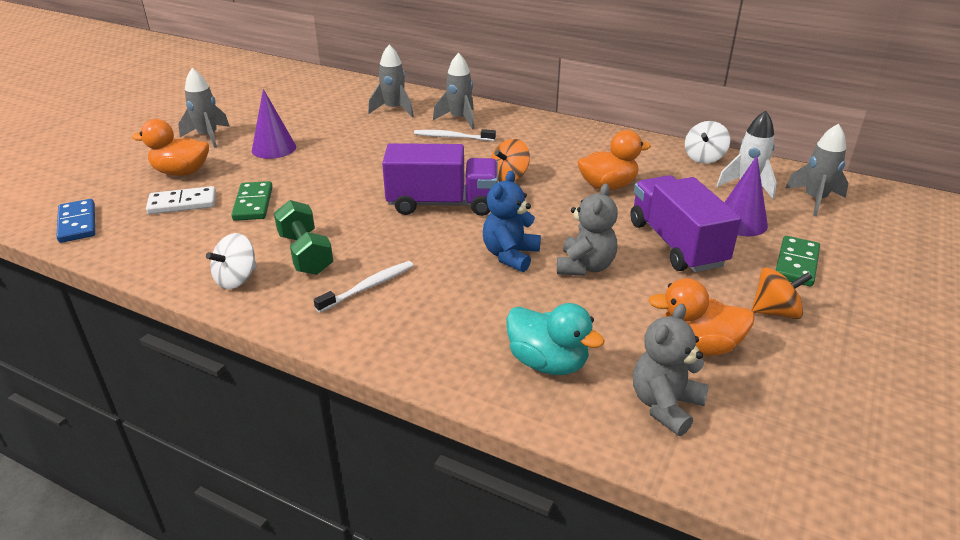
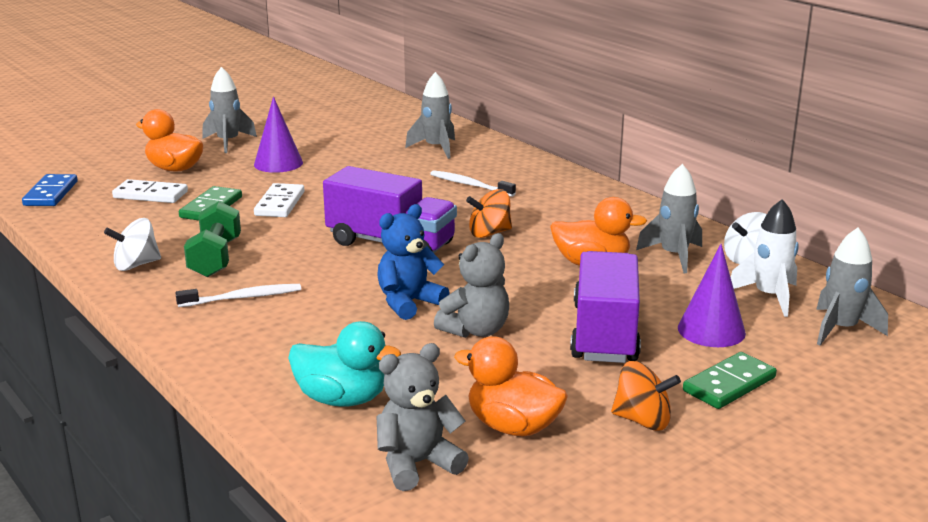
camera: 25 degrees right, 10 degrees down
(312, 187) = (280, 204): none -> white domino
(459, 119) = (497, 169): grey rocket -> grey rocket (674, 256)
(548, 363) = (342, 399): turquoise duck -> turquoise duck turned 45 degrees counterclockwise

